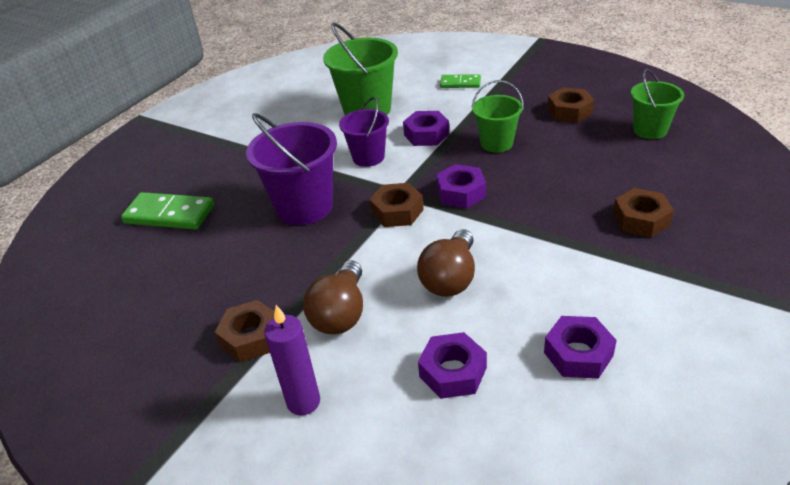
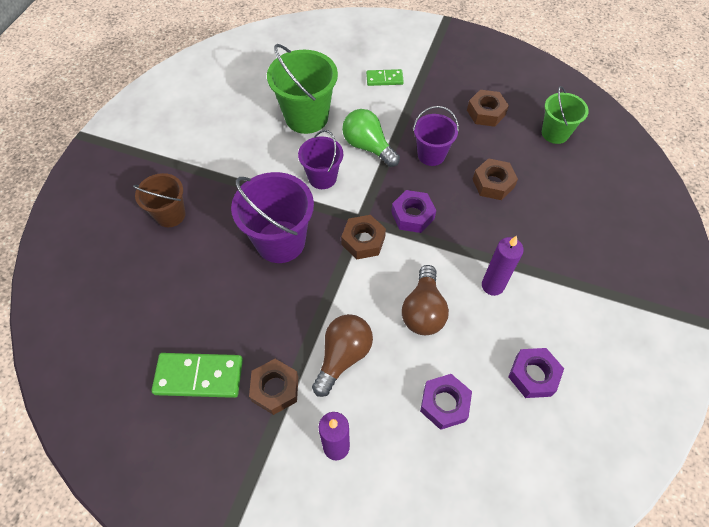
camera: 15 degrees left, 20 degrees up
(169, 214) = (157, 259): green domino -> green domino (199, 376)
(198, 180) = (170, 215): none -> brown bucket
(340, 313) = (343, 356): brown light bulb -> brown light bulb turned 150 degrees counterclockwise
(426, 134) = (368, 146): purple nut -> green light bulb
(496, 143) = (431, 155): green bucket -> purple bucket
(543, 261) = (492, 285): none -> purple candle
(641, 219) = (560, 235): brown nut -> brown nut (493, 183)

